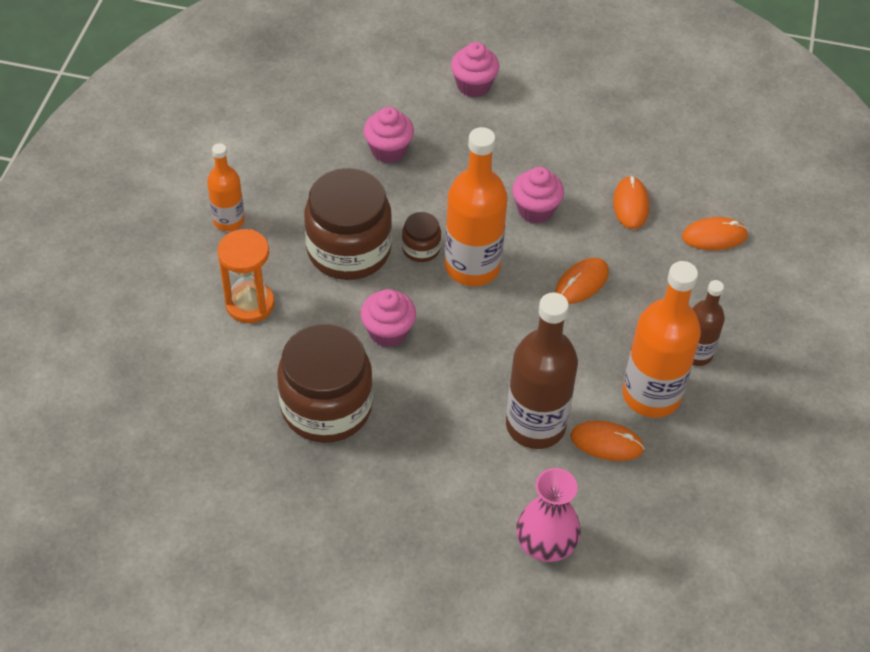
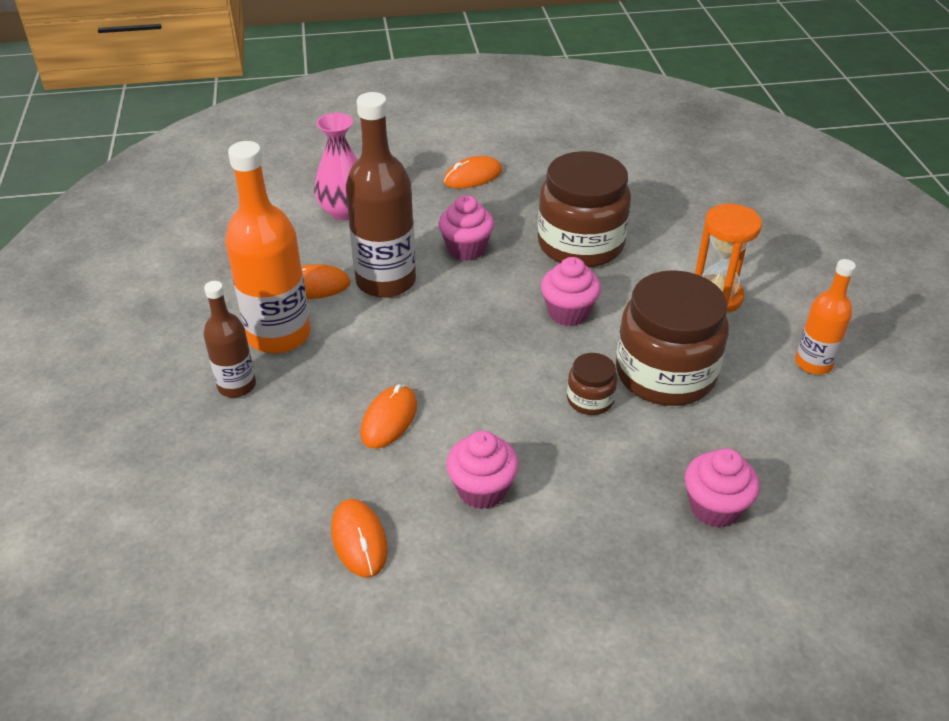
camera: 160 degrees right, 10 degrees down
(472, 266) = (522, 398): orange bottle -> none
(473, 85) = (675, 664): pink cupcake -> pink cupcake (466, 249)
(714, 236) = (233, 532): orange mouse -> orange mouse (472, 176)

